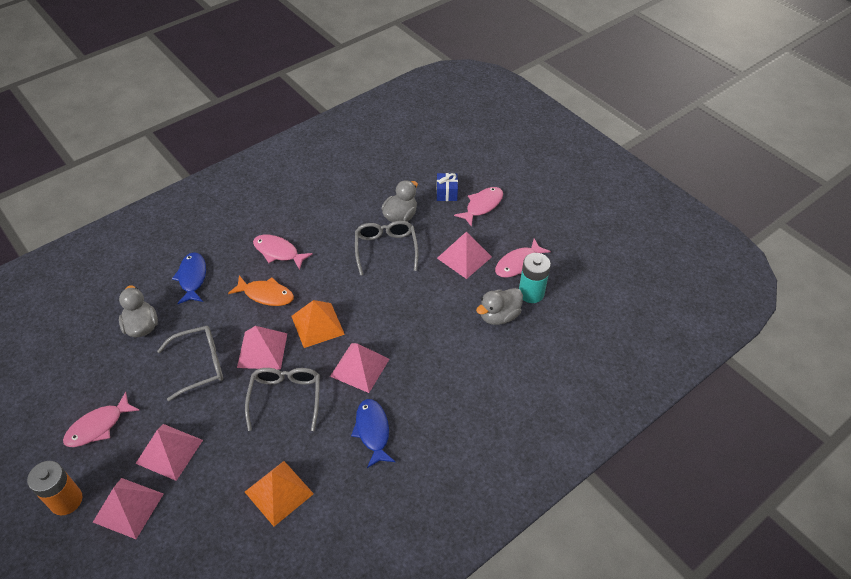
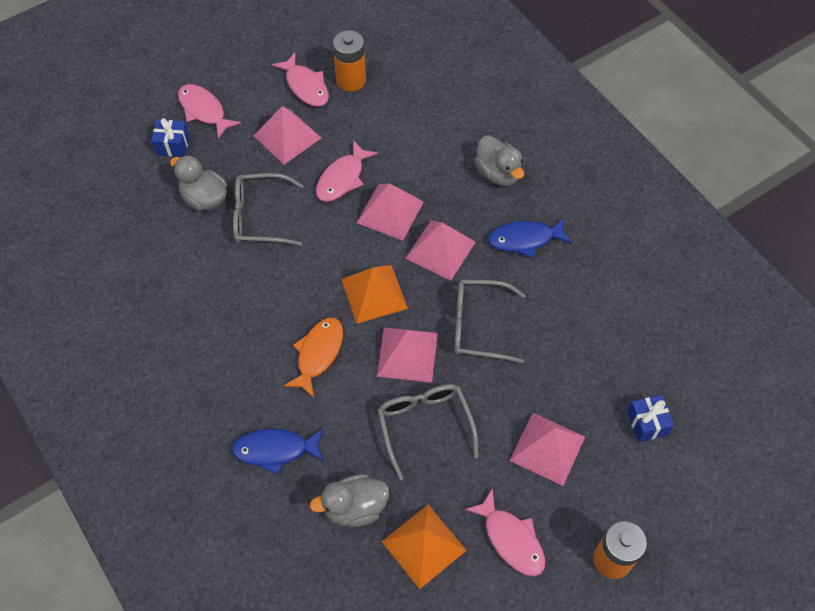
camera: 85 degrees left, 10 degrees up
(128, 507) = (619, 485): pink pyramid -> pink pyramid (390, 212)
(182, 532) = (647, 423): none -> blue gift
(278, 252) = (244, 342): pink fish -> pink fish (342, 178)
(279, 492) = (598, 329): orange pyramid -> orange pyramid (424, 545)
(499, 316) = (380, 113): grey duck -> grey duck (498, 173)
(531, 293) = (351, 80): turquoise battery -> orange battery

